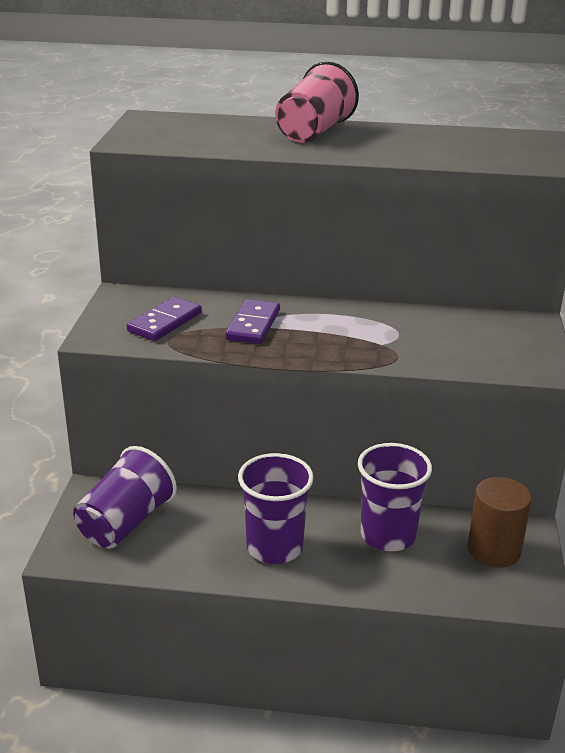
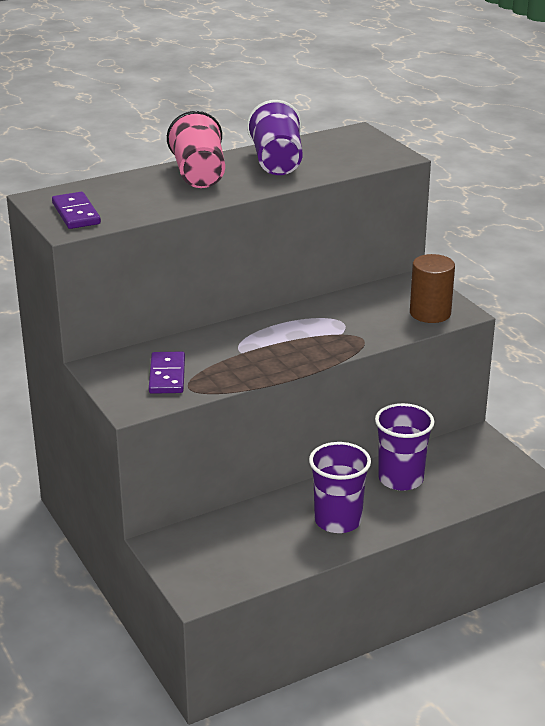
camera: 35 degrees left, 0 degrees up
(126, 522) = (214, 553): purple cup -> purple cup (277, 162)
(253, 325) = (235, 353): purple domino -> purple domino (76, 213)
(494, 550) = (473, 458): brown cylinder -> brown cylinder (430, 313)

